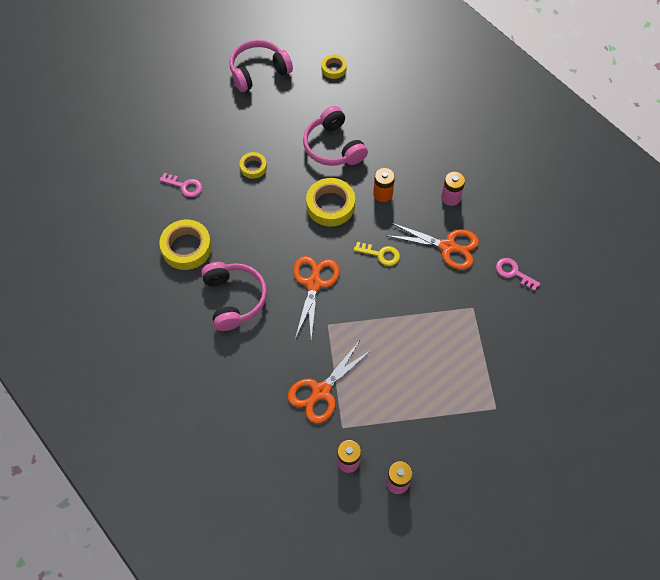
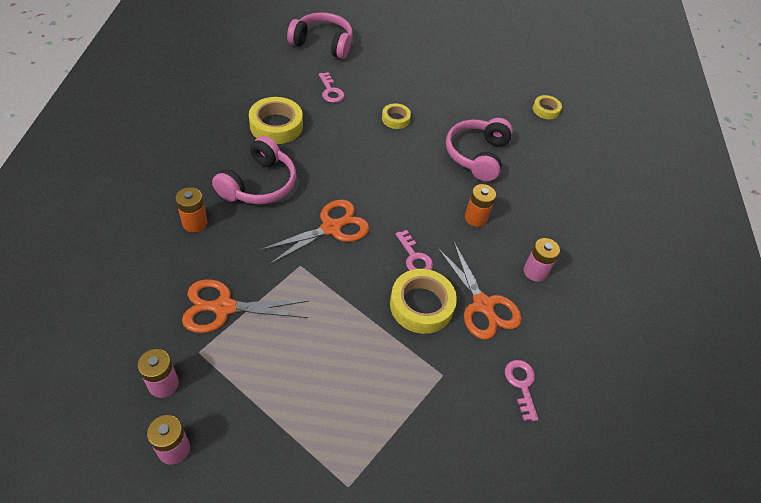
camera: 40 degrees right, 10 degrees down
(233, 363) = (195, 223): none -> orange battery
(258, 72) = (482, 70): pink headphones -> pink headphones (323, 43)
(330, 205) = (420, 189): yellow tape -> yellow tape (421, 305)
(381, 254) = (414, 257): yellow key -> pink key

